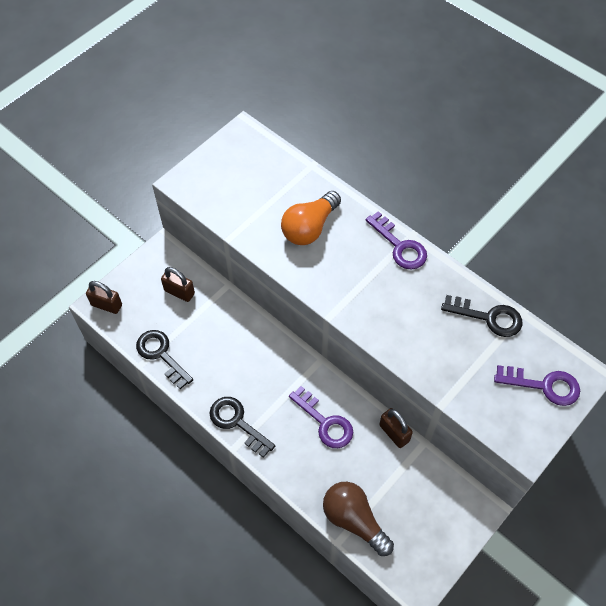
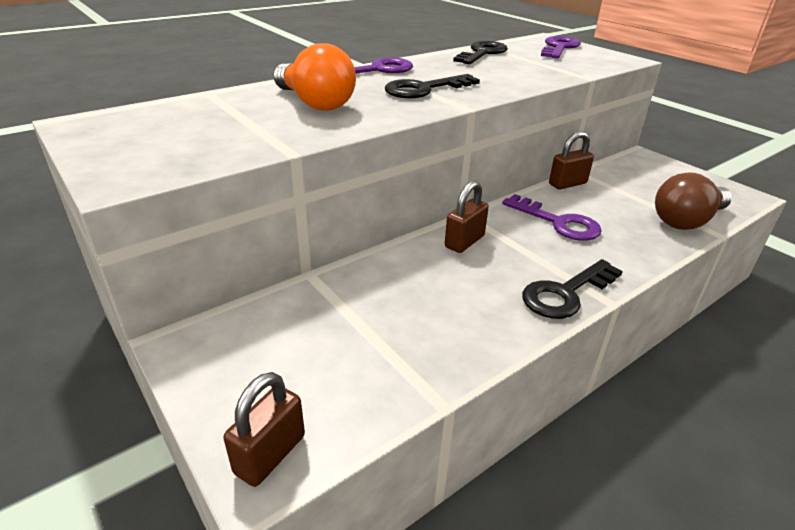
camera: 80 degrees left, 25 degrees down
(161, 355) = (427, 370): black key -> black key (424, 89)
(179, 292) = (296, 331): brown padlock -> brown padlock (464, 242)
(325, 422) = (558, 222): purple key -> purple key turned 75 degrees clockwise

